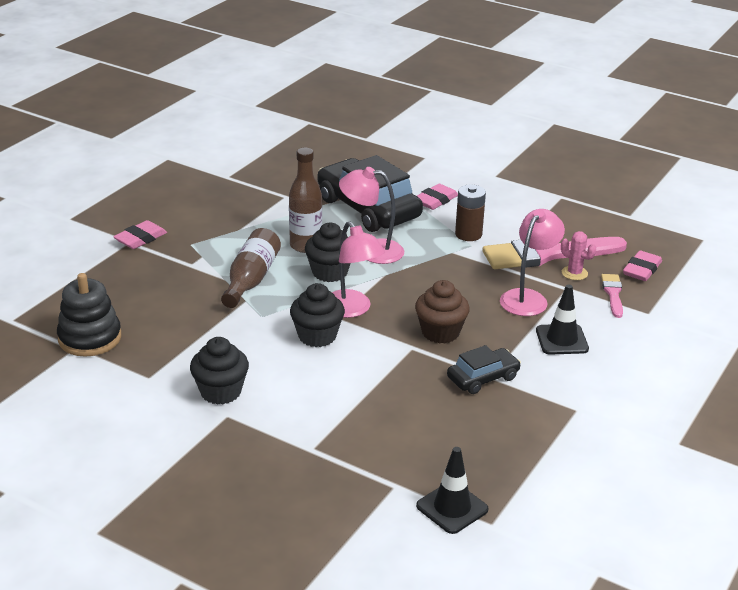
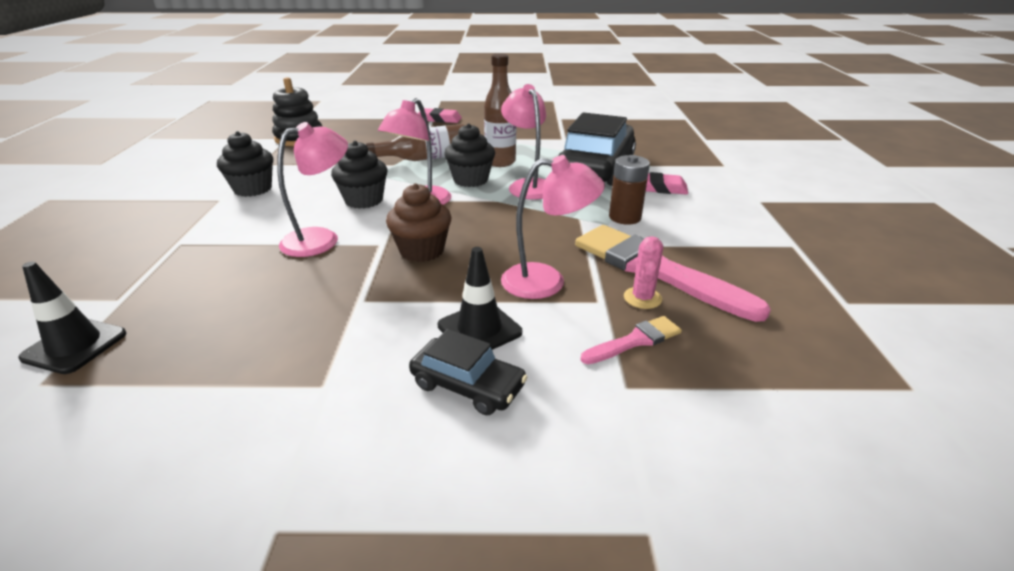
camera: 60 degrees right, 0 degrees up
(376, 373) = (321, 239): none -> pink lamp
(483, 378) = (352, 297): black car -> black car (468, 385)
(642, 270) = (730, 349): pink eraser -> none

